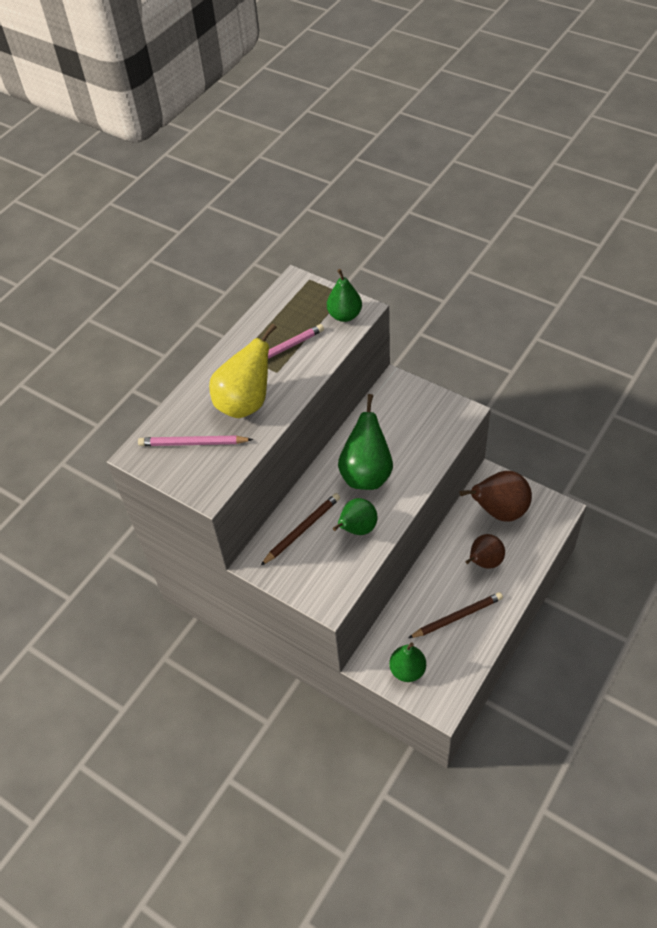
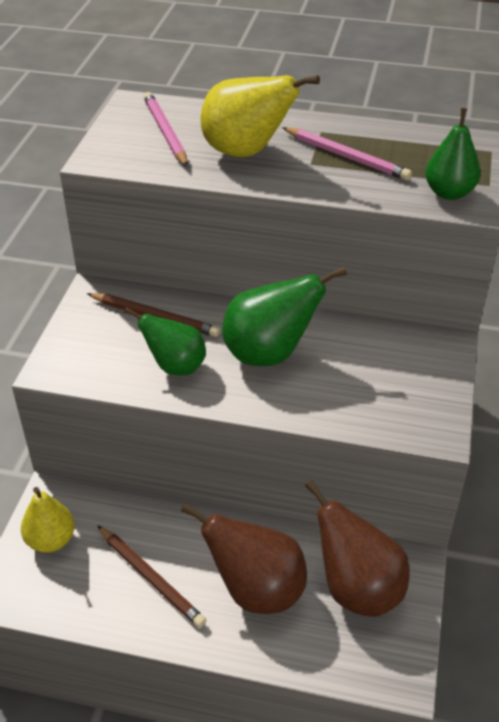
camera: 65 degrees right, 10 degrees down
(407, 670) = (51, 540): green pear -> yellow pear
(484, 562) = (256, 590): brown pear -> brown pear, size x1.52

